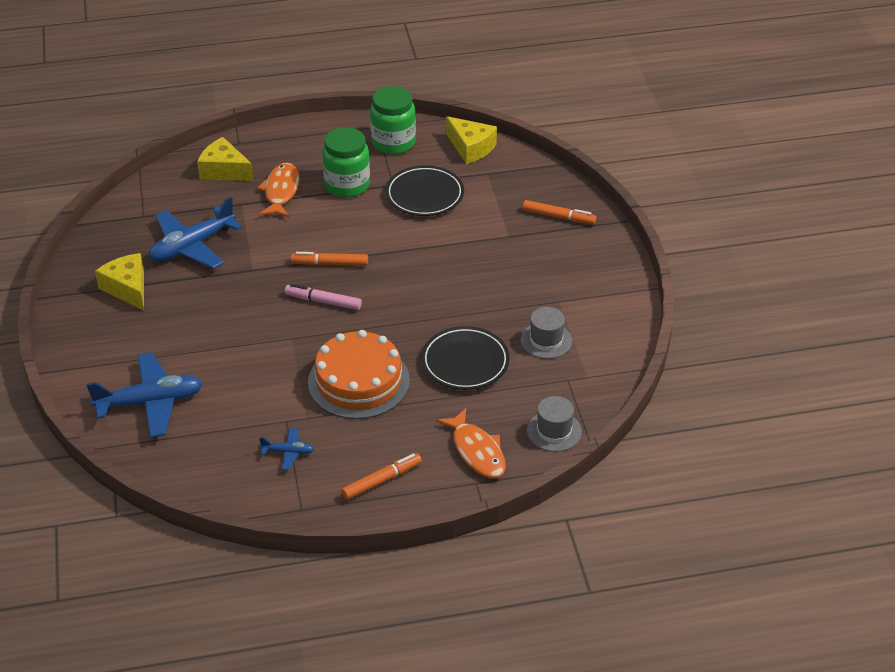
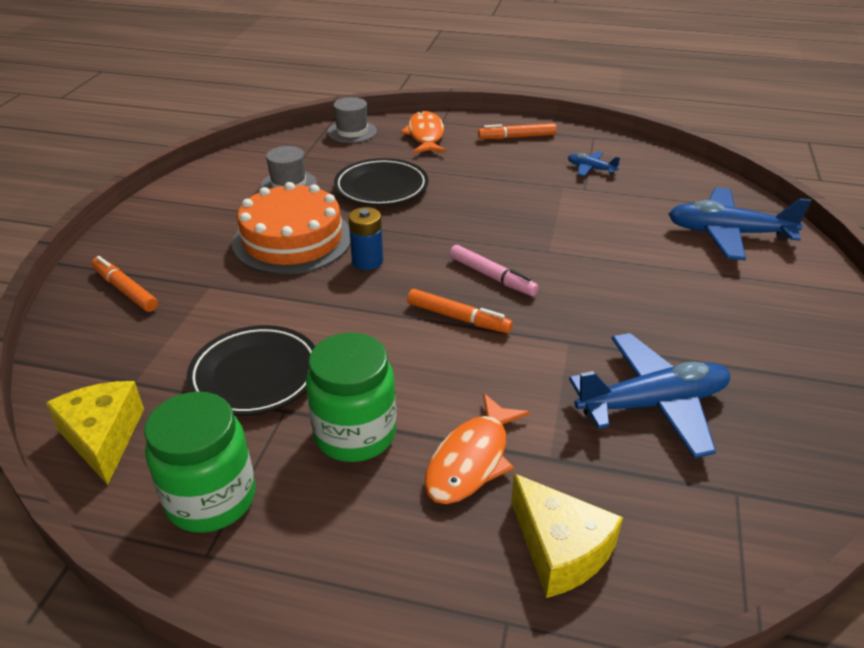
camera: 155 degrees left, 5 degrees down
(127, 288) = (761, 366): yellow cheese -> none
(358, 381) = (496, 199): orange cake -> orange cake (292, 239)
(420, 286) = (367, 261): none -> blue battery

